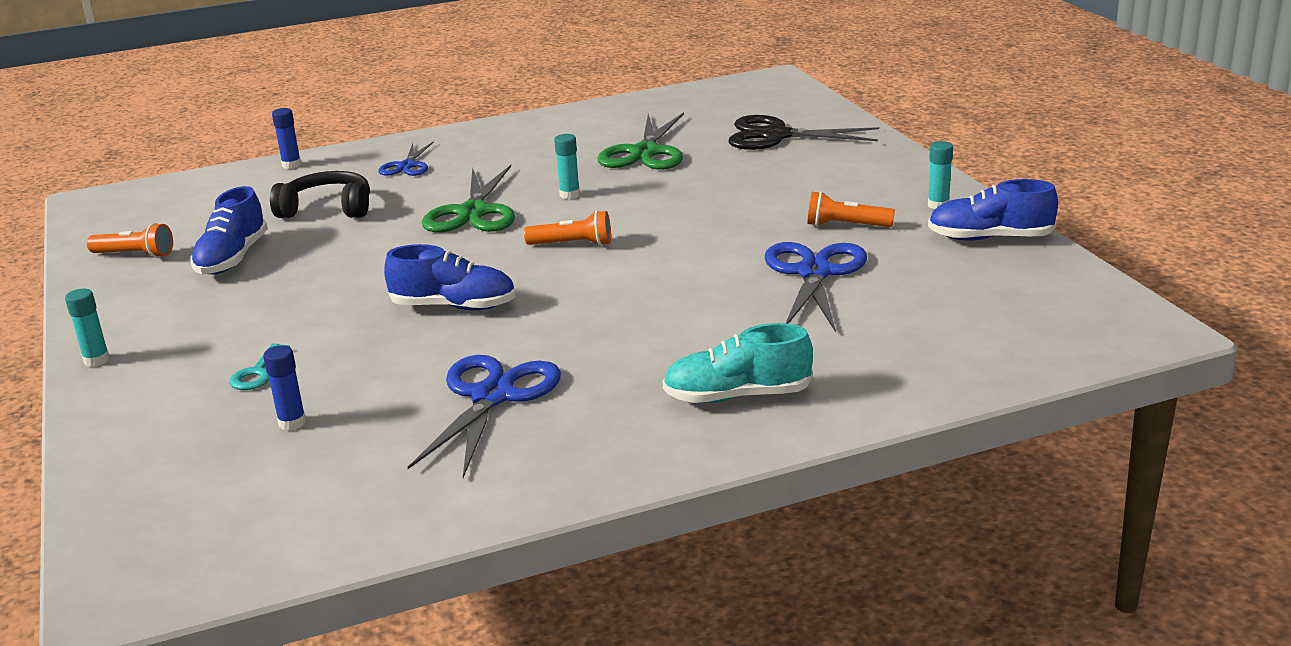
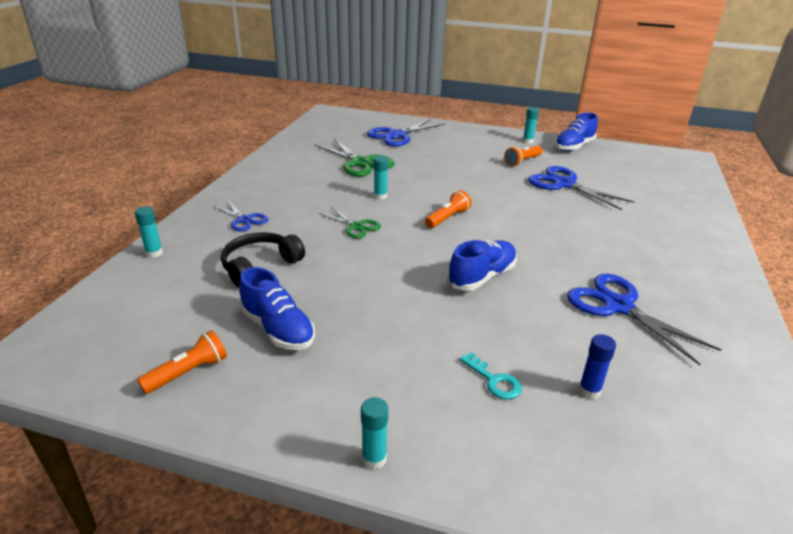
camera: 55 degrees left, 5 degrees up
(291, 165) = (154, 253): blue glue stick -> turquoise glue stick
(473, 212) = (356, 226): green scissors -> green scissors, size x0.58
(737, 396) = (678, 245): turquoise shoe -> none
(776, 136) = (397, 135): black scissors -> blue scissors

